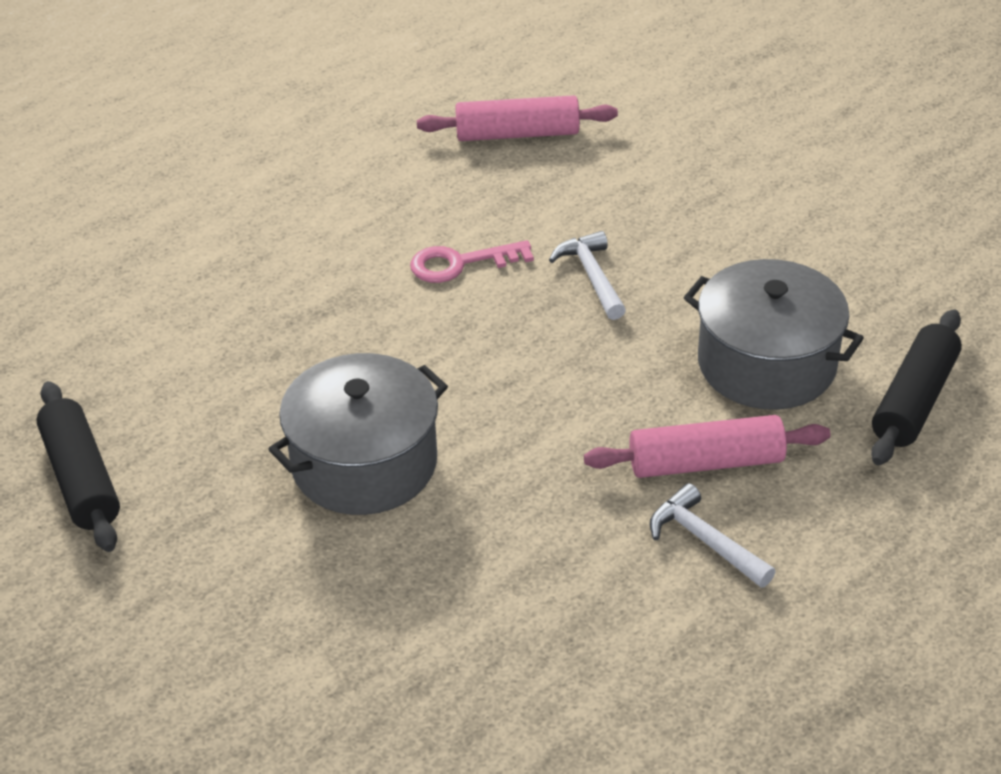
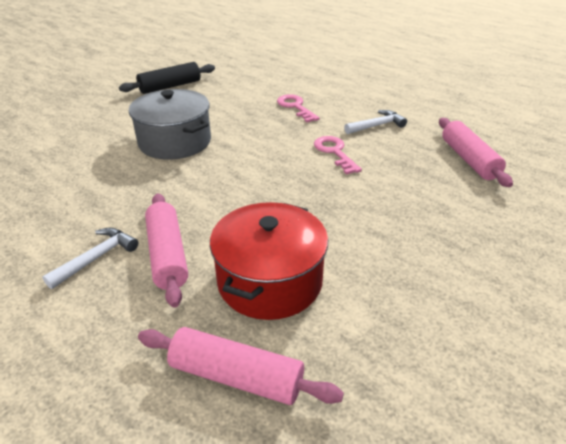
camera: 80 degrees right, 5 degrees down
(271, 289) = (295, 107): none -> pink key
(592, 276) = (340, 197): white hammer -> white hammer (376, 126)
(766, 363) = (270, 281): grey pot -> red pot
(914, 400) = (236, 376): black rolling pin -> pink rolling pin

